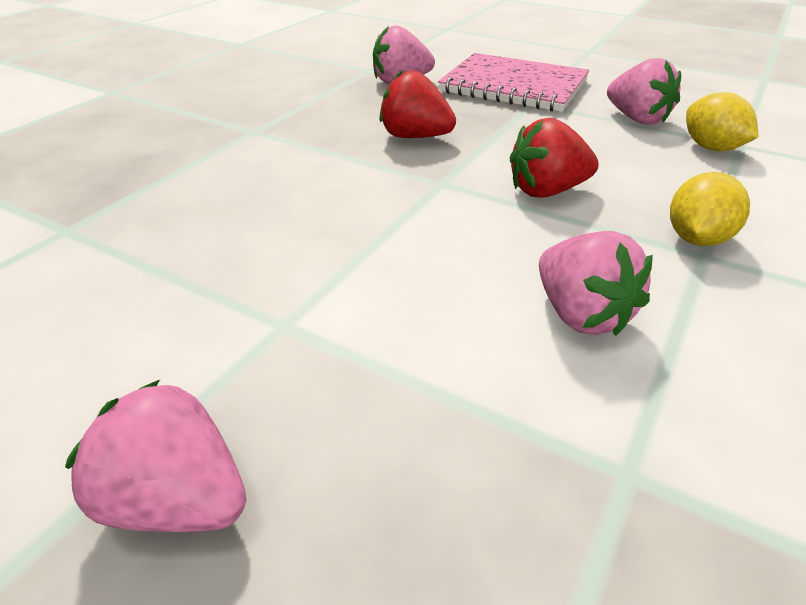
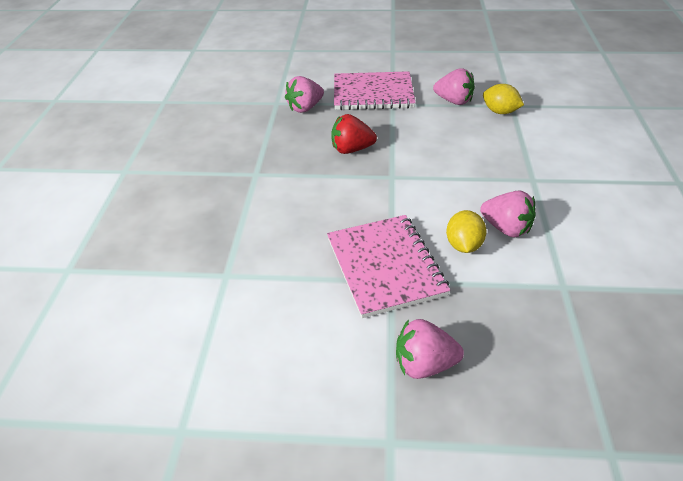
camera: 25 degrees left, 5 degrees up
(296, 298) = (385, 266): none -> pink notebook
(546, 191) = (445, 165): red strawberry -> none
(697, 239) = (525, 171): yellow lemon -> yellow lemon (463, 245)

